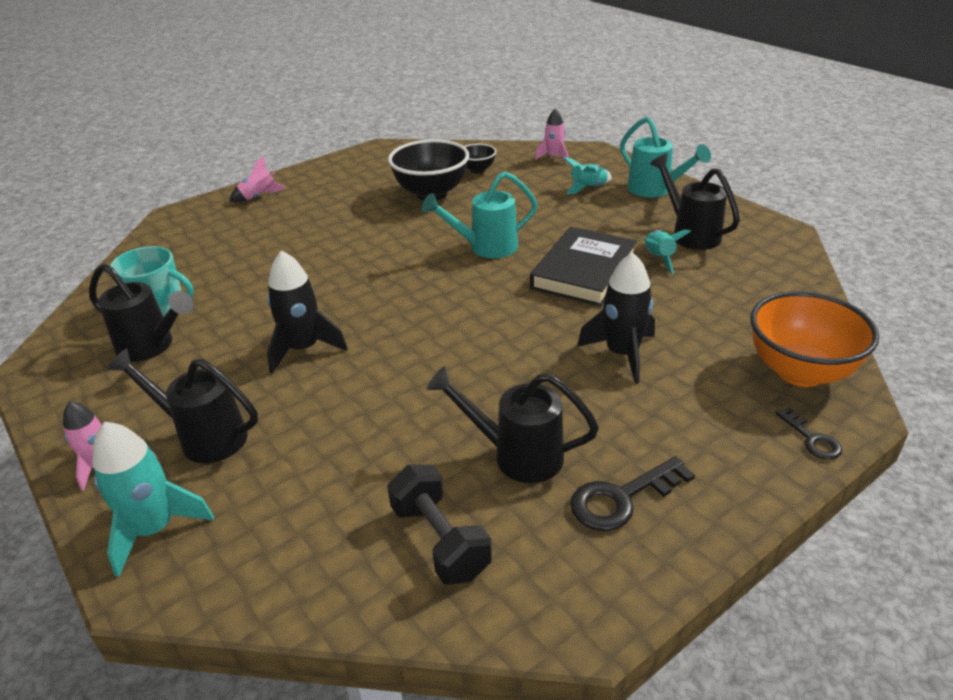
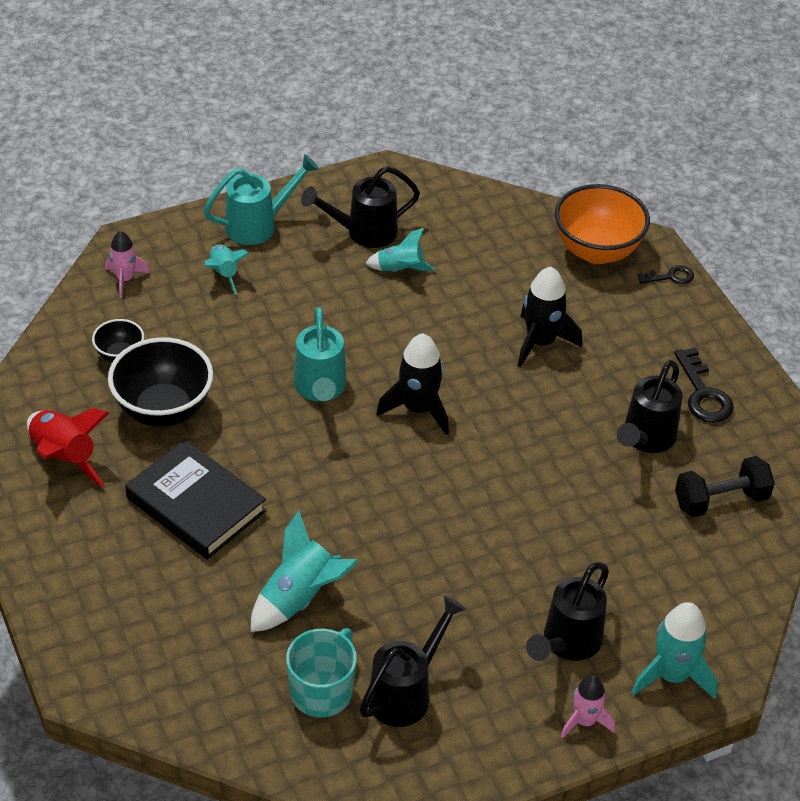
camera: 80 degrees left, 10 degrees up
(254, 279) = (299, 598): none -> turquoise rocket
(259, 197) = (75, 586): pink rocket -> none
(303, 349) = (455, 562): black rocket -> black rocket (418, 409)
(373, 172) = (64, 457): none -> red rocket
(583, 271) = (400, 328): black book -> black book (196, 505)

